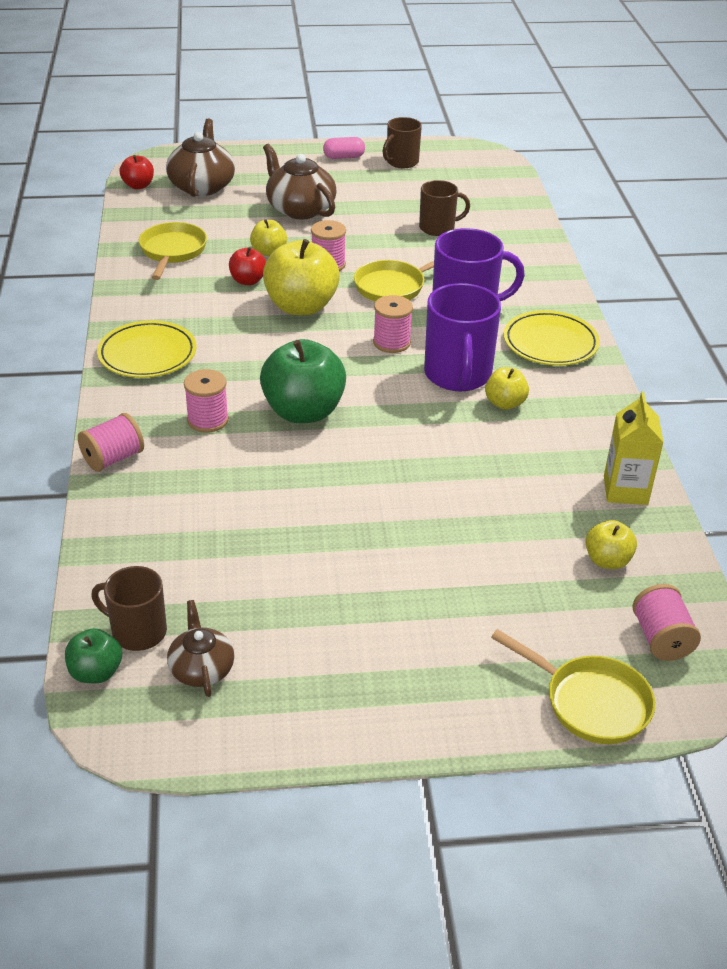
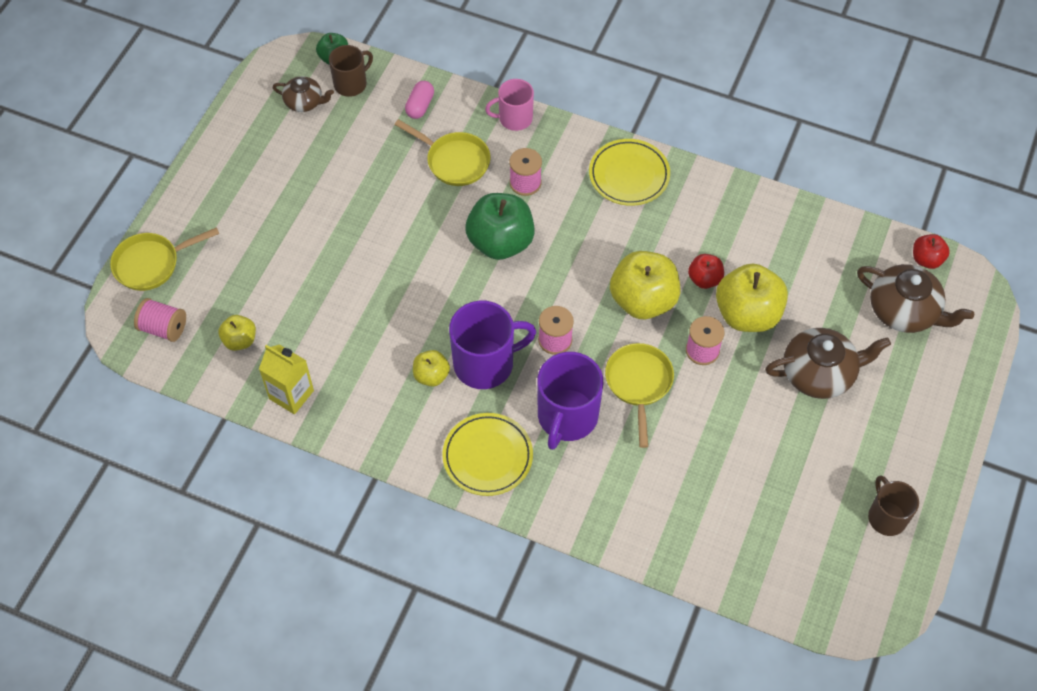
camera: 120 degrees right, 20 degrees up
(113, 458) = (514, 118): pink spool -> pink mug
(172, 251) = (782, 243): yellow pan -> yellow pan (454, 161)
(268, 252) = (747, 314): yellow apple -> yellow apple, size x1.93
(344, 157) = (921, 465): pink capsule -> pink capsule (420, 106)
(438, 228) = (726, 475): brown mug -> none
(458, 375) = (485, 363): purple mug -> purple mug turned 135 degrees clockwise

